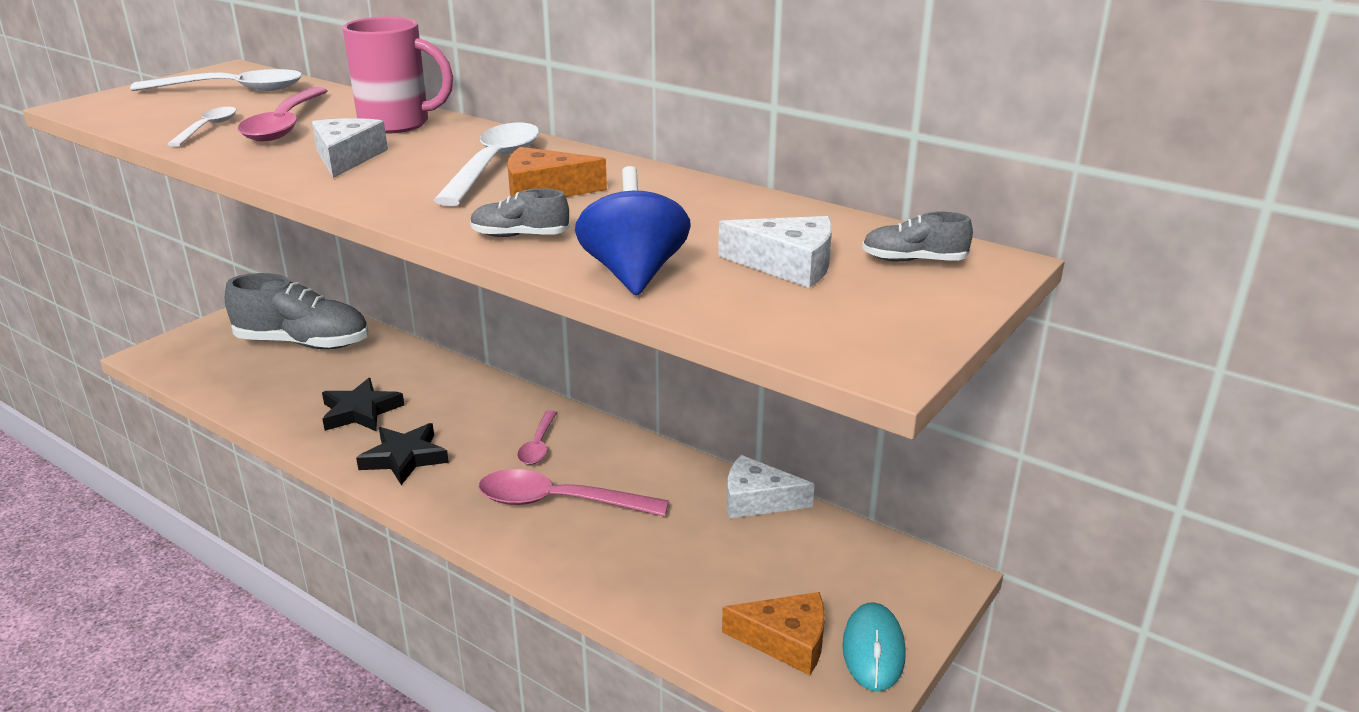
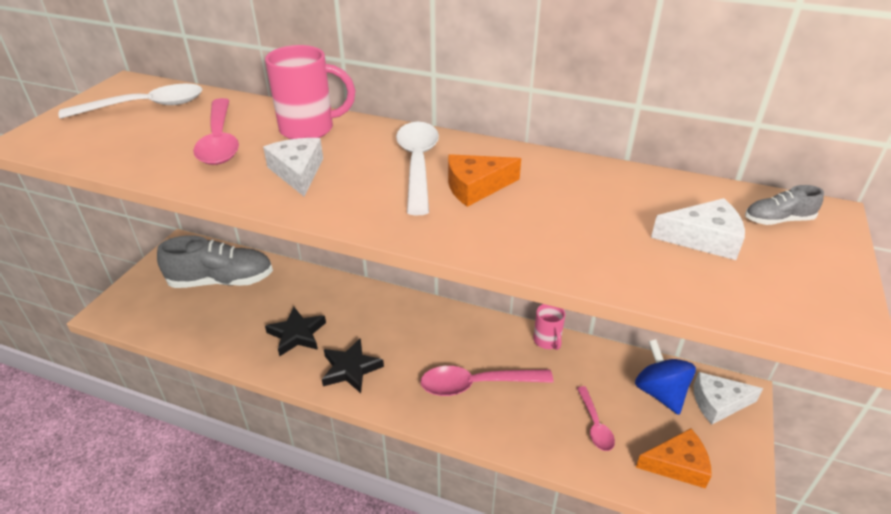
camera: 15 degrees left, 10 degrees up
(208, 128) = (157, 153): white spoon -> none
(520, 236) = (496, 239): grey shoe -> none
(538, 445) = (438, 339): pink spoon -> pink spoon (595, 424)
(634, 274) = (609, 267): blue spinning top -> blue spinning top (660, 392)
(689, 471) = (547, 341): none -> pink mug
(757, 500) = (602, 356): white cheese -> white cheese (718, 403)
(873, 650) = (731, 459): turquoise mouse -> none

